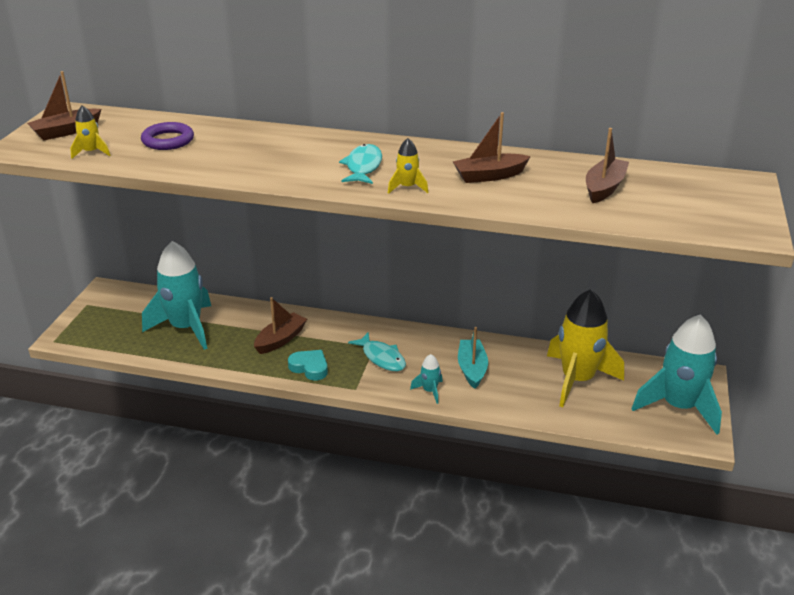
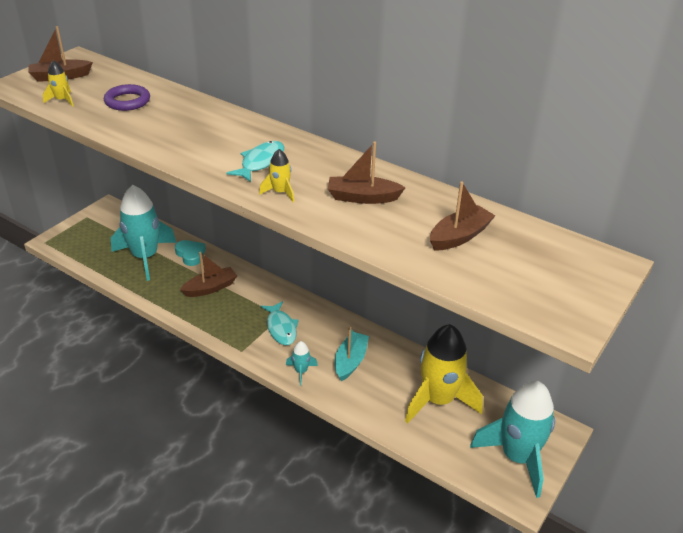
camera: 20 degrees right, 5 degrees up
(310, 367) = (217, 320): turquoise heart -> turquoise heart (190, 254)

